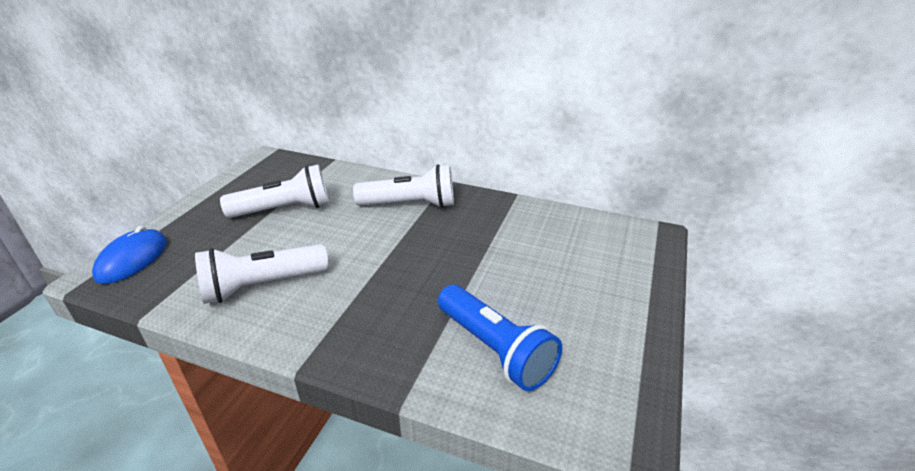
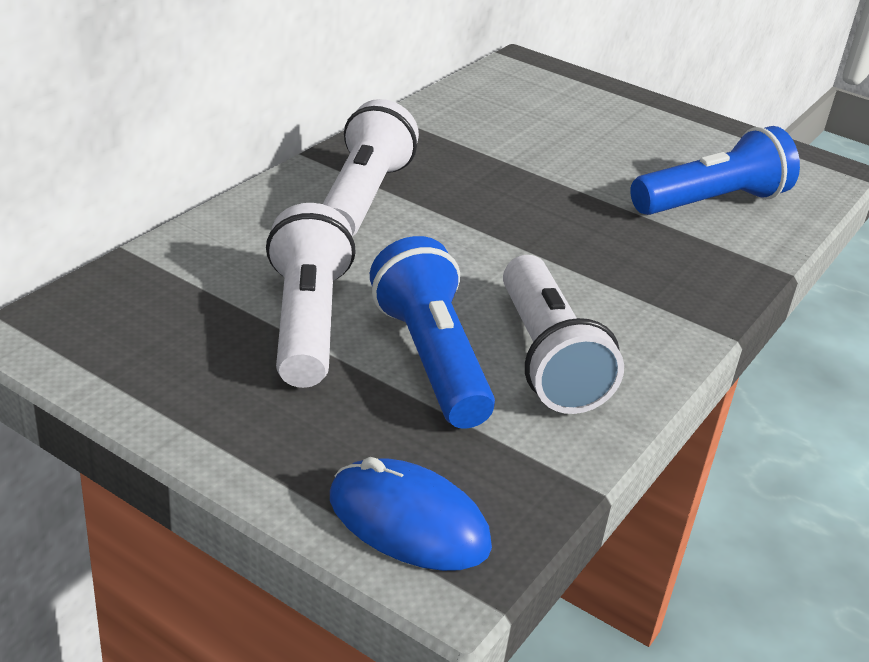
camera: 80 degrees left, 0 degrees up
(257, 247) = (431, 359): none -> blue flashlight

